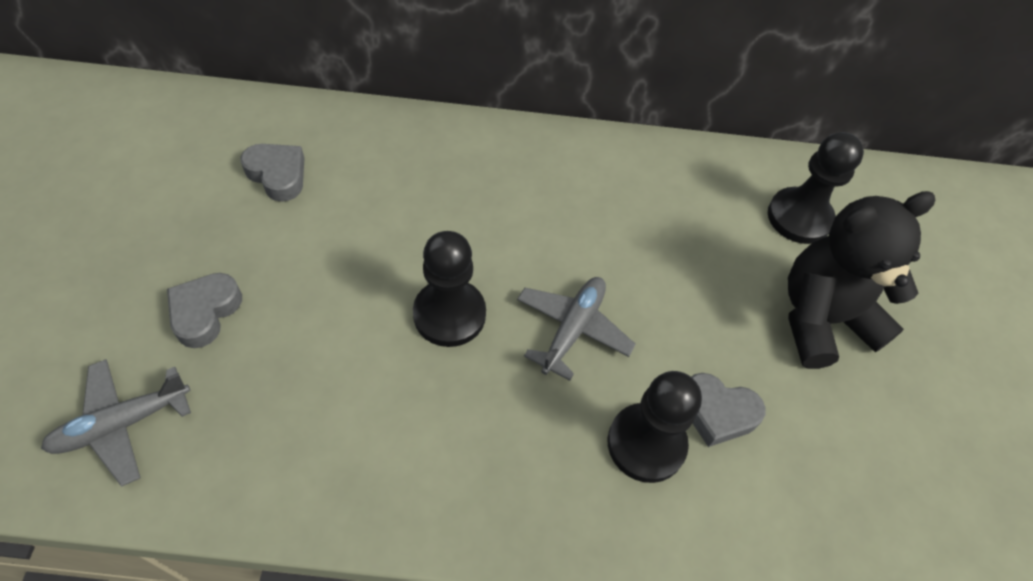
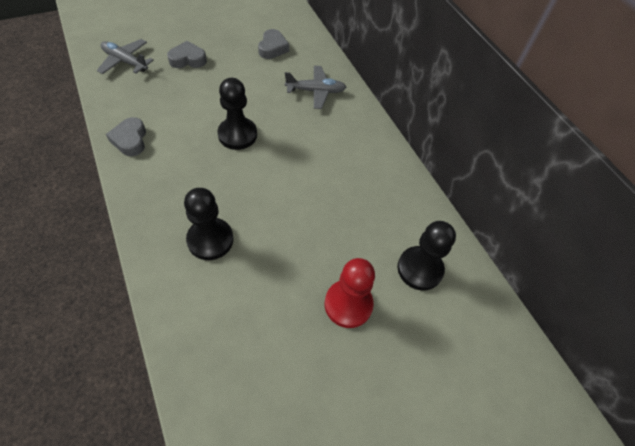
camera: 60 degrees right, 0 degrees up
(572, 329) = (260, 184): grey plane -> grey plane (316, 91)
(717, 412) = (248, 267): grey heart -> grey heart (130, 140)
(822, 319) = (348, 304): black teddy bear -> red pawn

